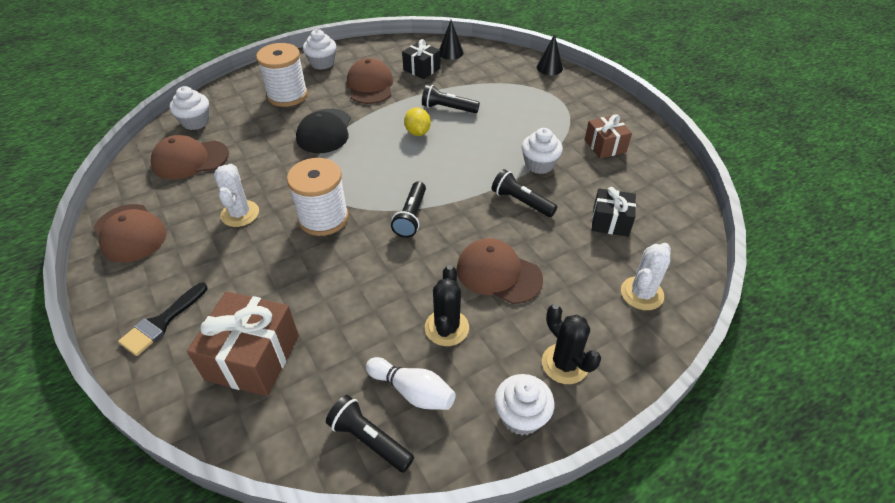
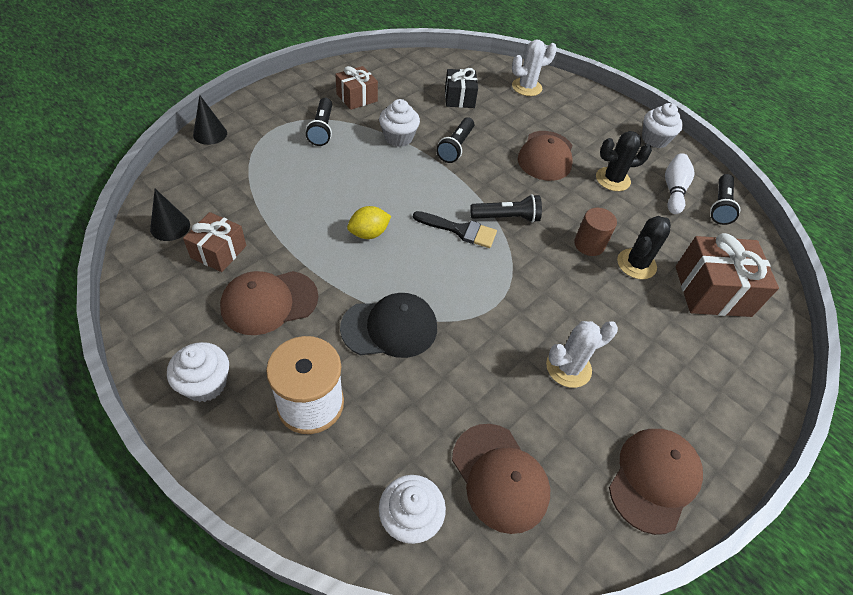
camera: 110 degrees left, 5 degrees up
(161, 322) = (730, 377): black brush -> black brush (460, 230)
(323, 218) = (539, 286): white spool -> none
(356, 269) = (589, 244): none -> brown cylinder
(421, 69) = (218, 251): black gift -> brown gift
(448, 108) = (313, 213): black flashlight -> black flashlight (322, 129)
(565, 364) = (605, 122): black cactus -> black cactus (636, 264)
(642, 293) = (526, 87): white cactus -> white cactus turned 45 degrees counterclockwise

